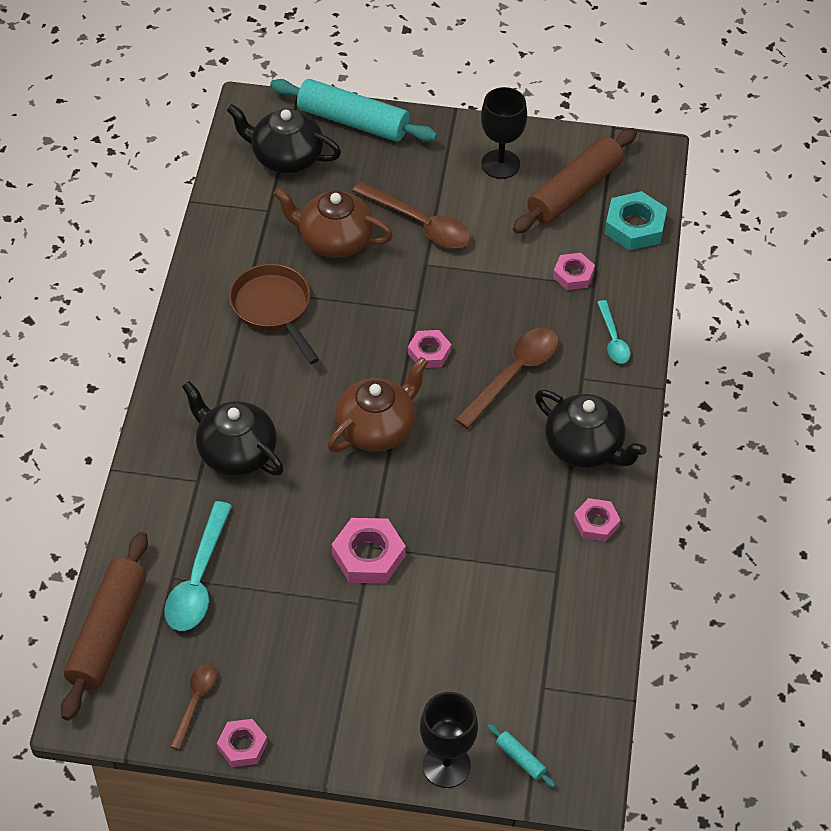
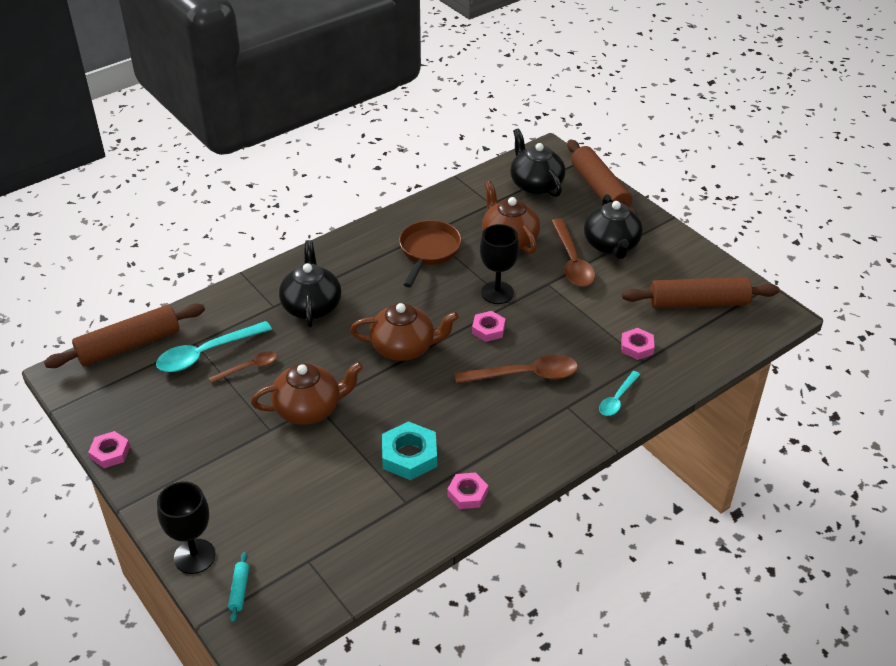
camera: 45 degrees right, 10 degrees down
(195, 702) = (120, 412): brown spoon -> brown spoon (249, 368)
(353, 121) = (599, 189): turquoise rolling pin -> brown rolling pin
(368, 555) = (309, 409): pink nut -> brown teapot
(500, 164) = (665, 261): black goblet -> black goblet (497, 293)
(585, 447) = (517, 446): black teapot -> black teapot (611, 245)
(634, 226) = (715, 346): turquoise nut -> turquoise nut (409, 455)

